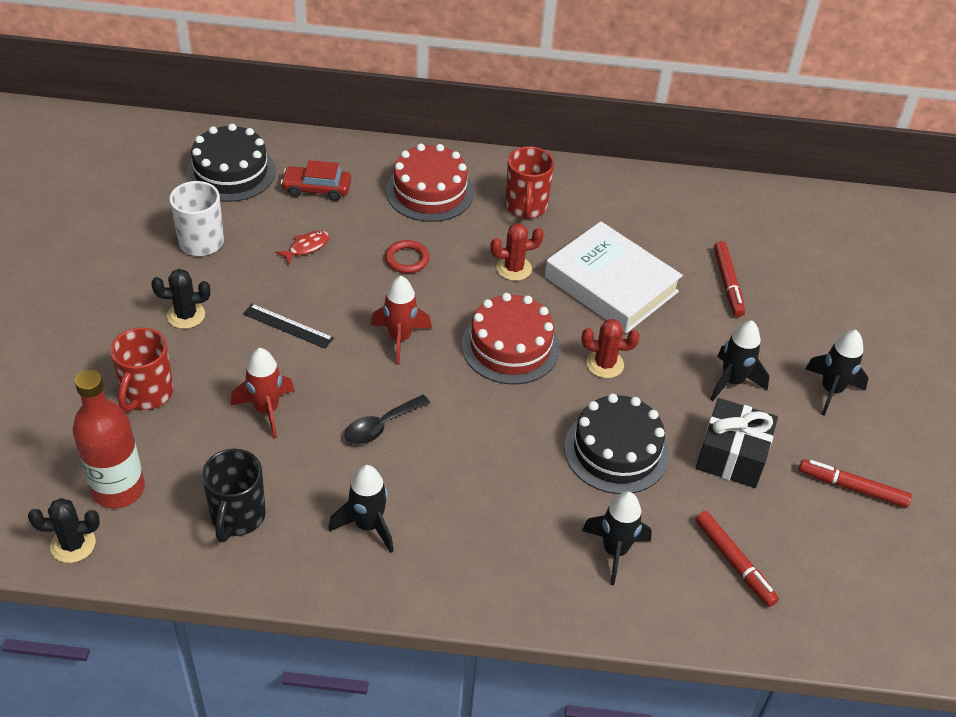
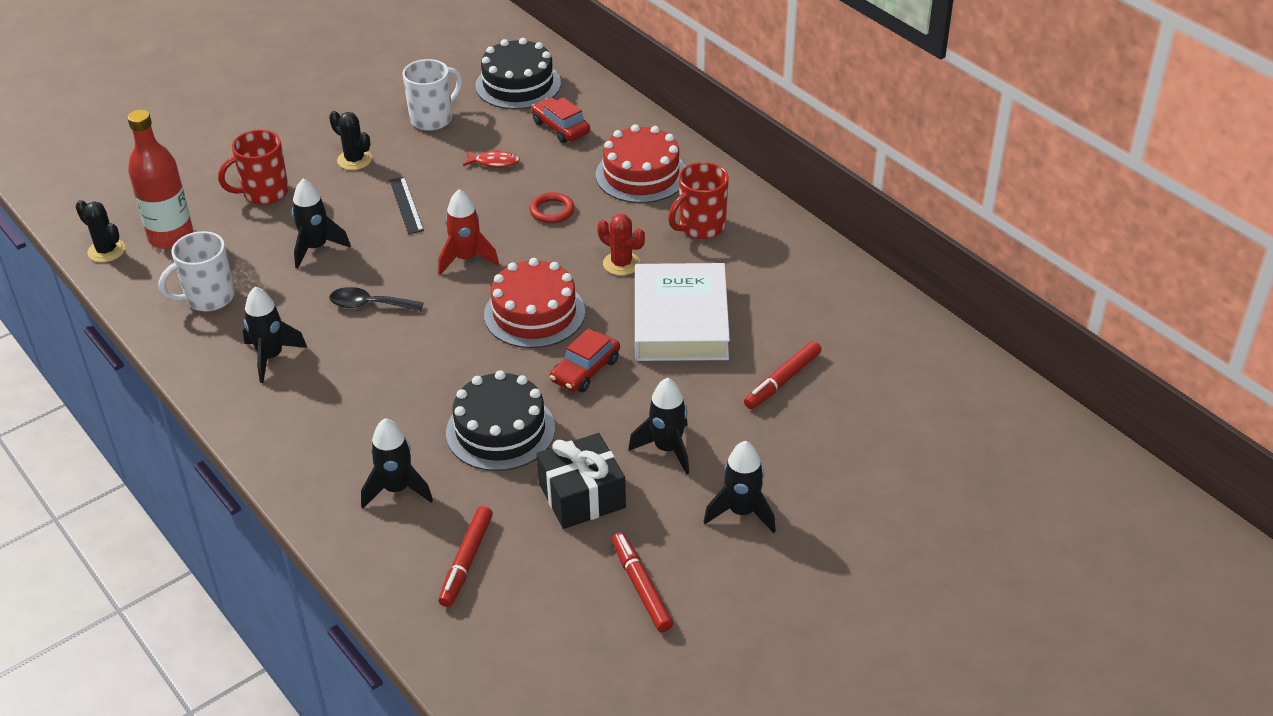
camera: 50 degrees right, 5 degrees down
(237, 517) = (208, 298): black mug -> white mug
(266, 410) = (316, 248): red rocket -> black rocket
(605, 364) = (585, 370): red cactus -> red car

